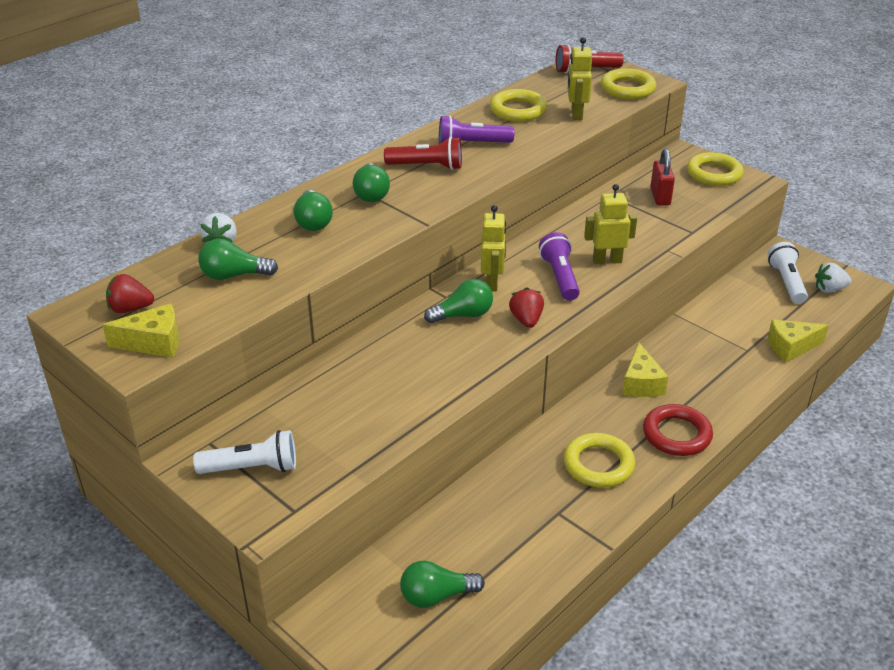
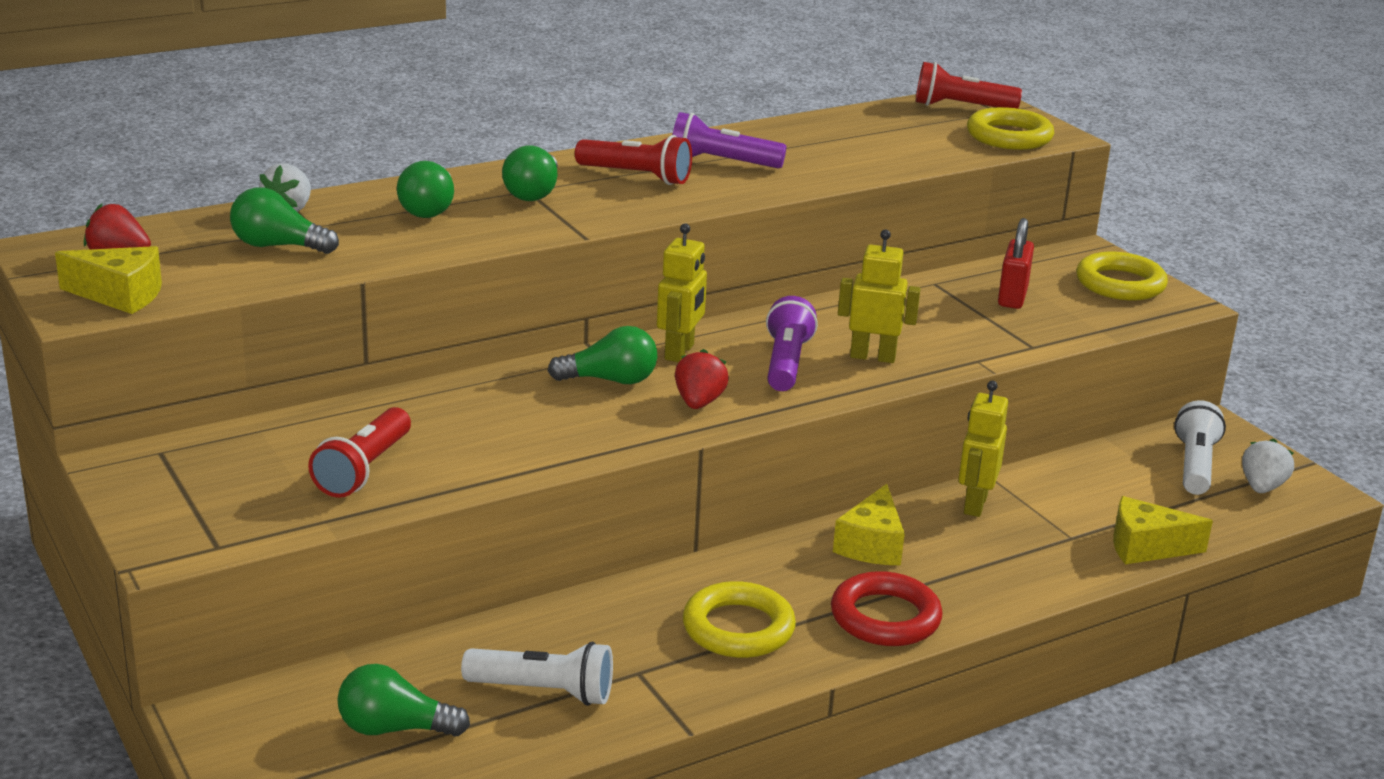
camera: 15 degrees right, 10 degrees down
(252, 468) = (196, 489): white flashlight -> white flashlight (544, 691)
(352, 424) = (364, 470): none -> red flashlight
(518, 110) = (820, 136): yellow ring -> none
(576, 114) = (905, 153): yellow robot -> yellow robot (974, 504)
(829, 289) = (1262, 487): white strawberry -> white strawberry turned 105 degrees clockwise

